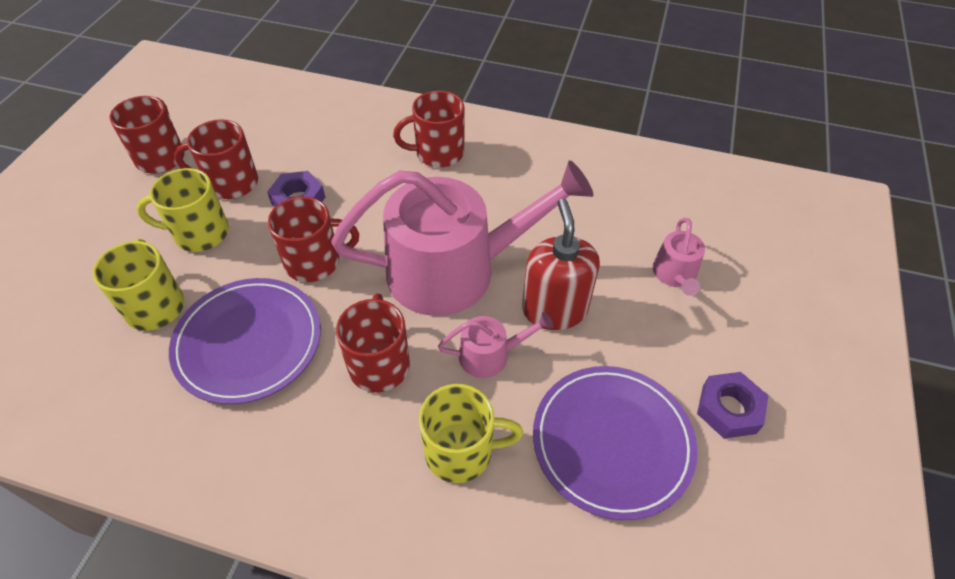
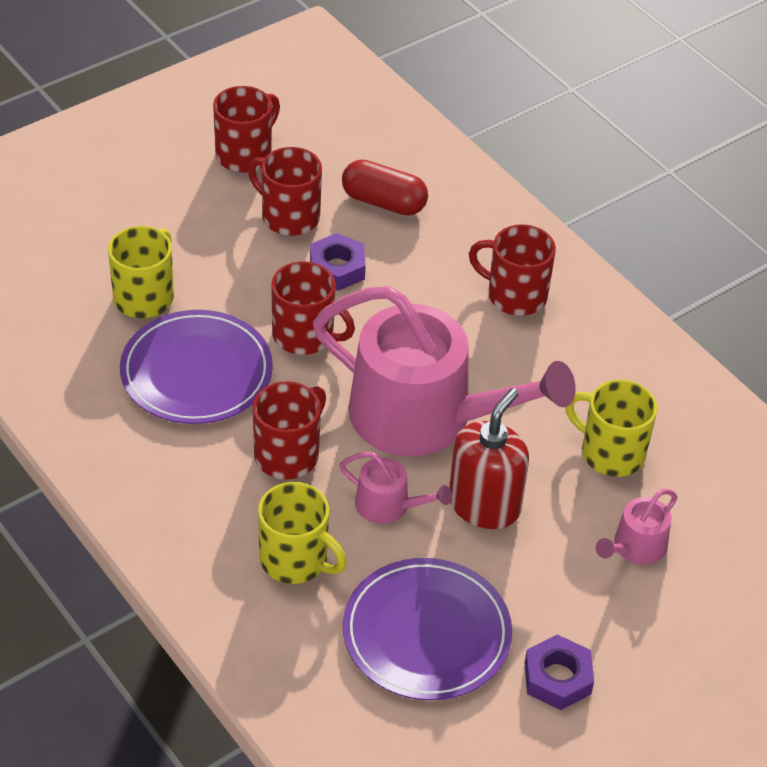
camera: 35 degrees right, 5 degrees down
(199, 233) = (226, 251): yellow mug -> yellow mug (610, 452)
(294, 139) = (383, 202): none -> red capsule

